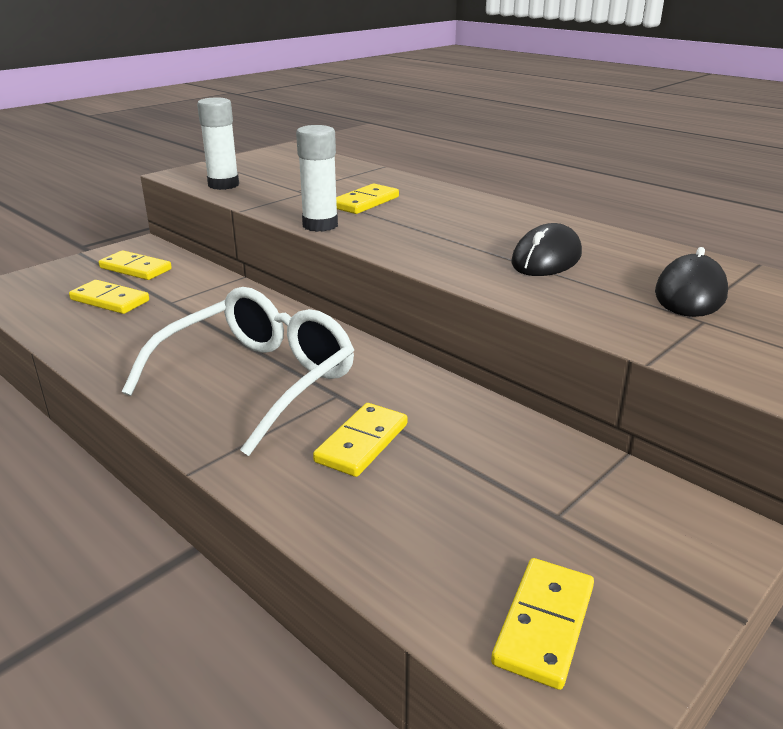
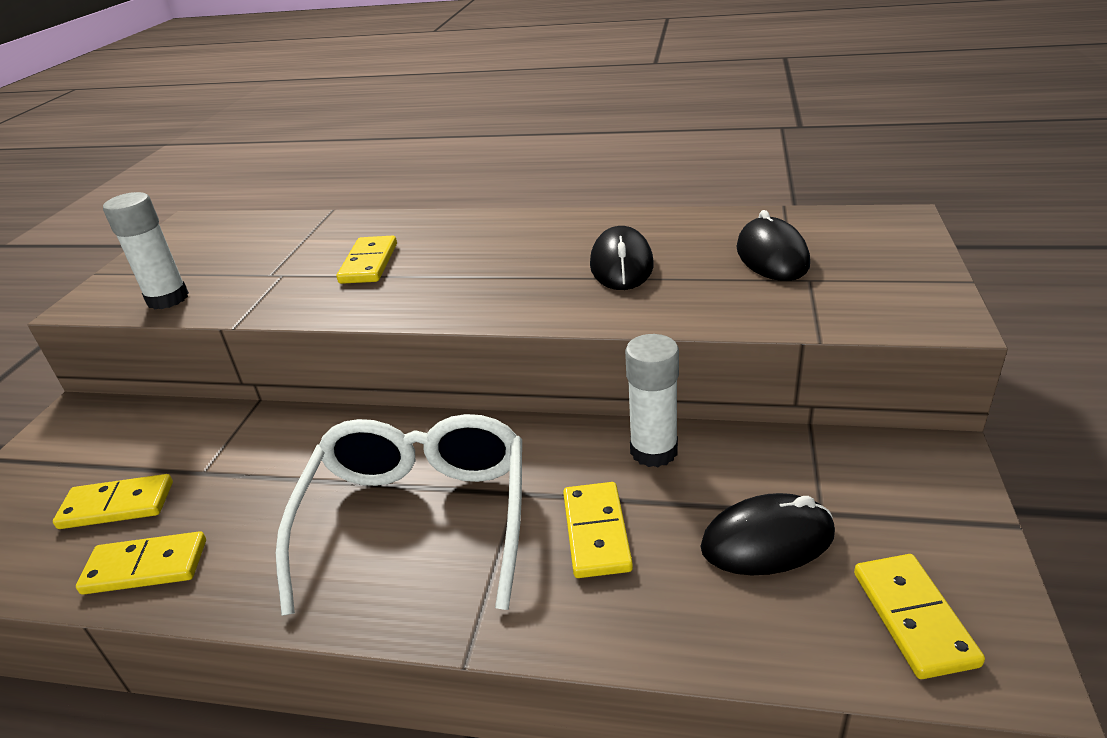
camera: 30 degrees left, 5 degrees up
(136, 268) = (103, 447): yellow domino -> yellow domino (146, 566)
(320, 225) = (355, 310): white glue stick -> white glue stick (653, 451)
(485, 511) = (767, 541): none -> black mouse

